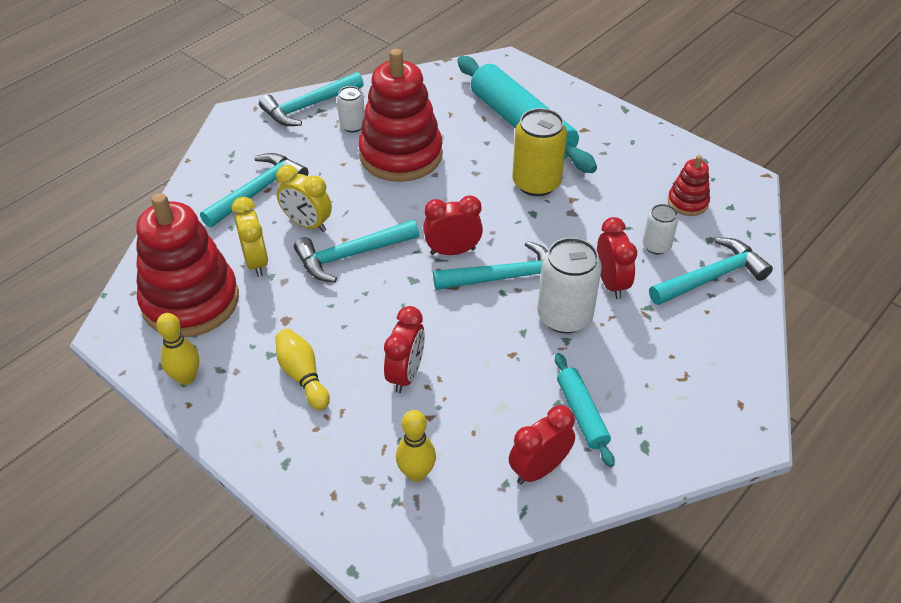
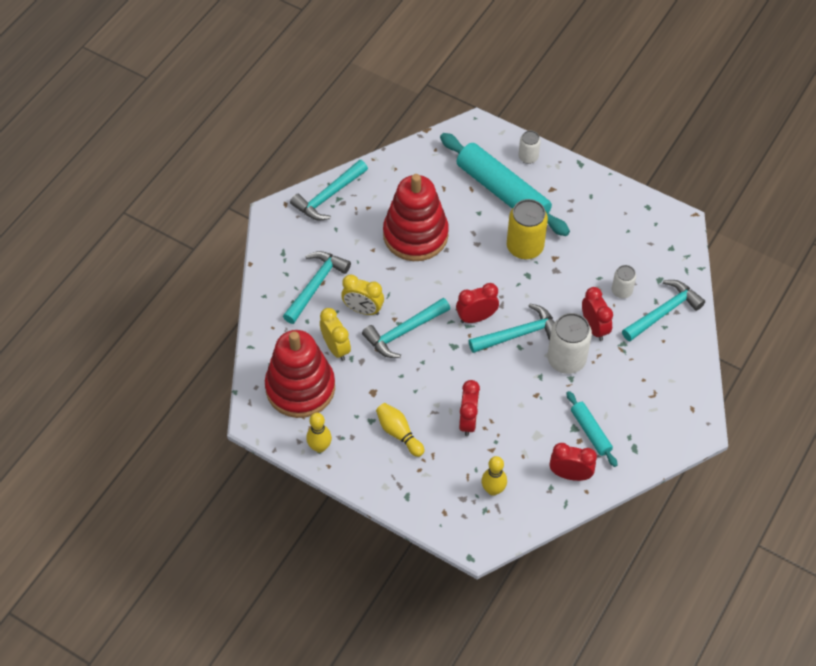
camera: 10 degrees left, 10 degrees up
(352, 126) = (369, 211): white can -> white can (528, 157)
(539, 469) = (570, 474): red clock -> red clock turned 60 degrees clockwise
(687, 202) = (639, 248): red stacking toy -> none

